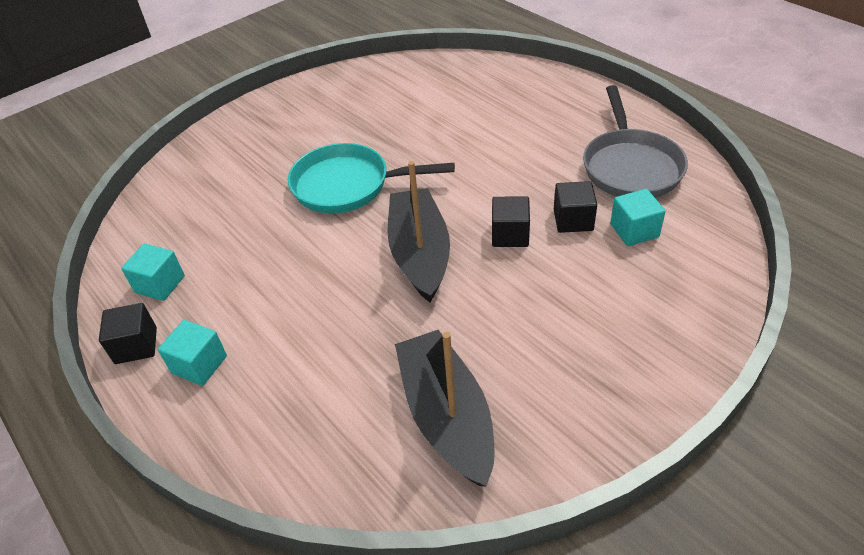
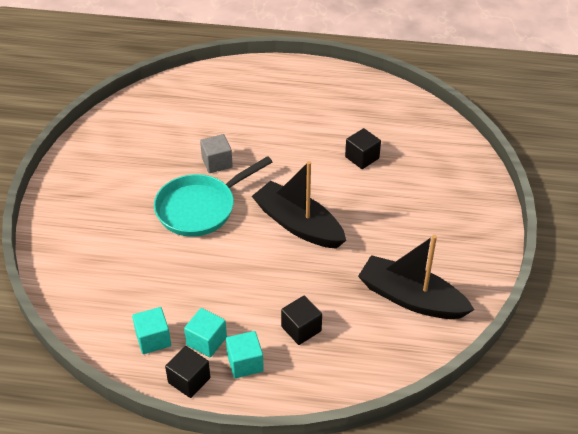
camera: 45 degrees left, 0 degrees up
(414, 151) = (217, 162): none -> grey cube
(510, 235) = (337, 185): black cube -> black cube (301, 329)
(630, 166) = (359, 108): grey pan -> none
(634, 230) = (399, 147): turquoise cube -> turquoise cube (206, 341)

